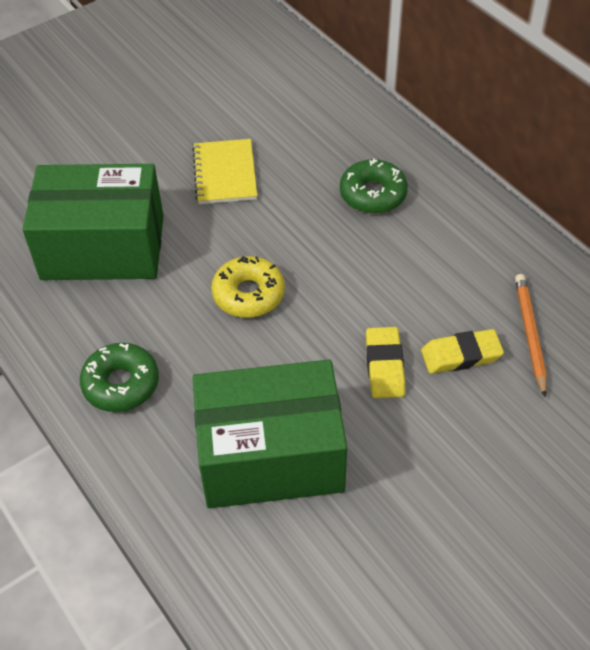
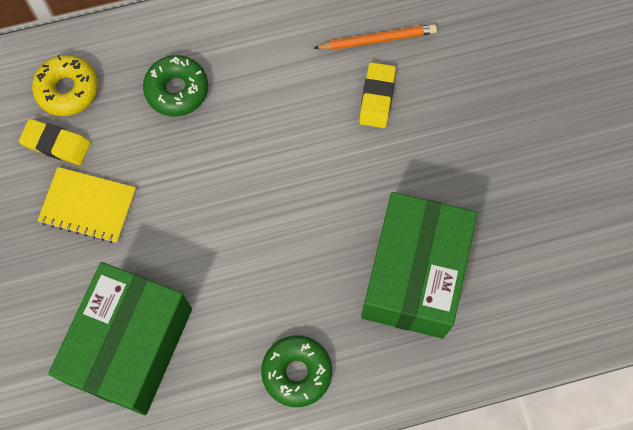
camera: 70 degrees left, 20 degrees up
(248, 294) = (245, 235): yellow donut -> yellow donut (67, 89)
(384, 366) = (364, 157): yellow eraser -> yellow eraser (56, 144)
(530, 334) = (377, 39): orange pencil -> orange pencil turned 150 degrees clockwise

